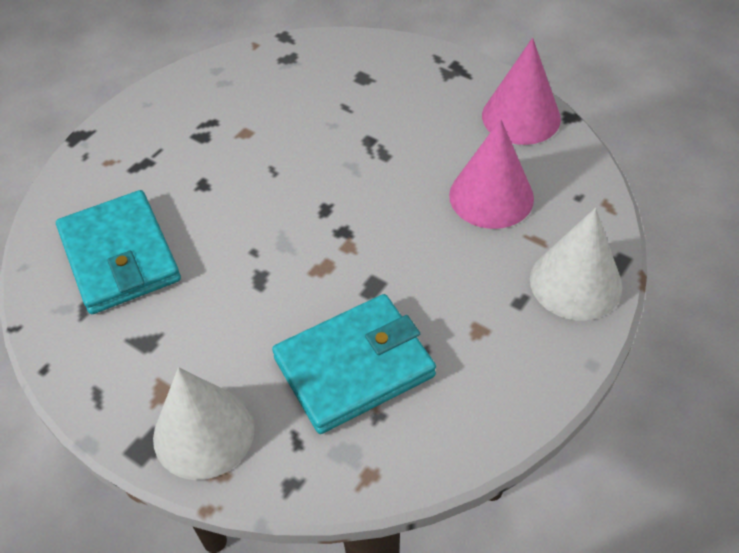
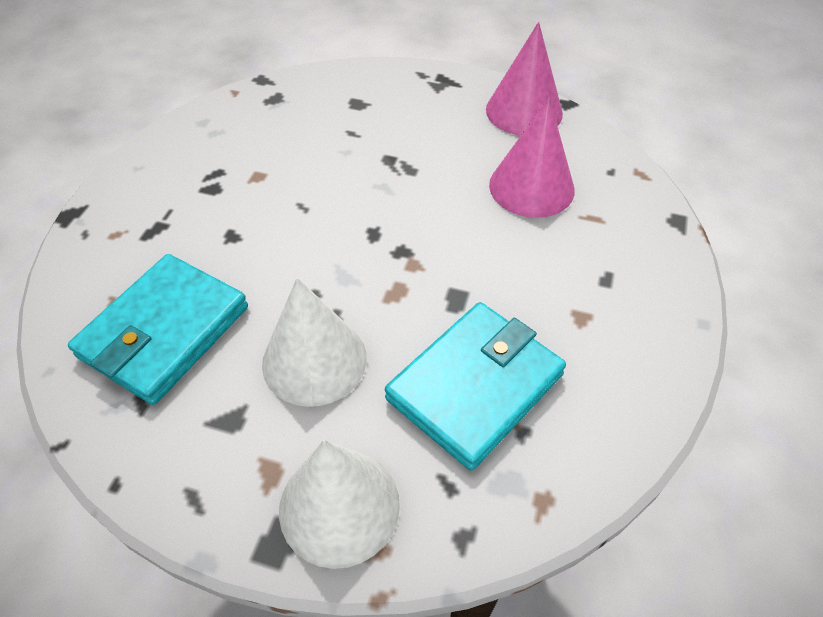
camera: 20 degrees left, 0 degrees up
(120, 256) = (164, 331): turquoise wallet -> turquoise wallet turned 75 degrees clockwise
(575, 282) = (649, 249): white cone -> white cone (314, 360)

